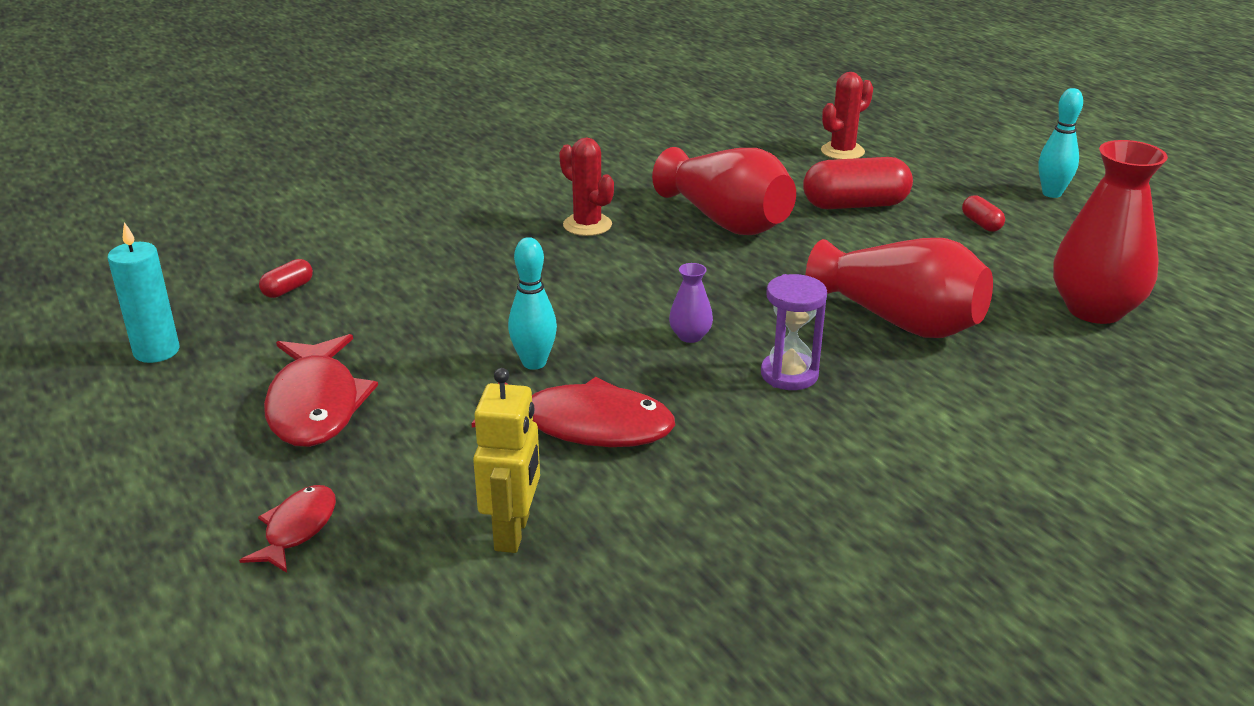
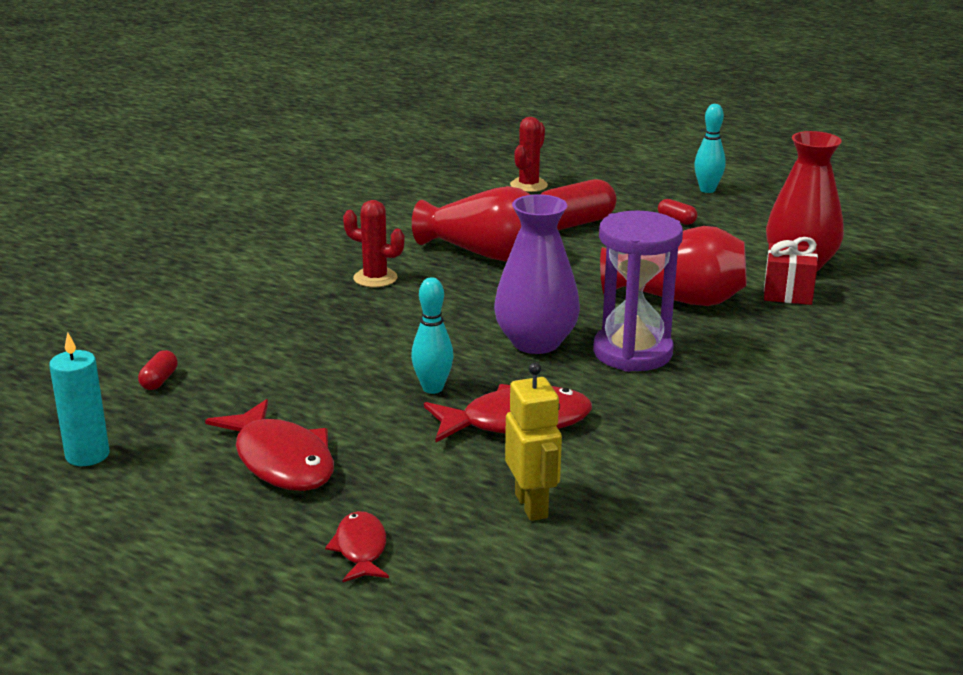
camera: 25 degrees left, 5 degrees down
(690, 336) = (536, 342): purple vase -> purple vase, size x2.30
(789, 374) = (632, 353): purple hourglass -> purple hourglass, size x1.69
(1046, 343) = (787, 293): none -> red gift

